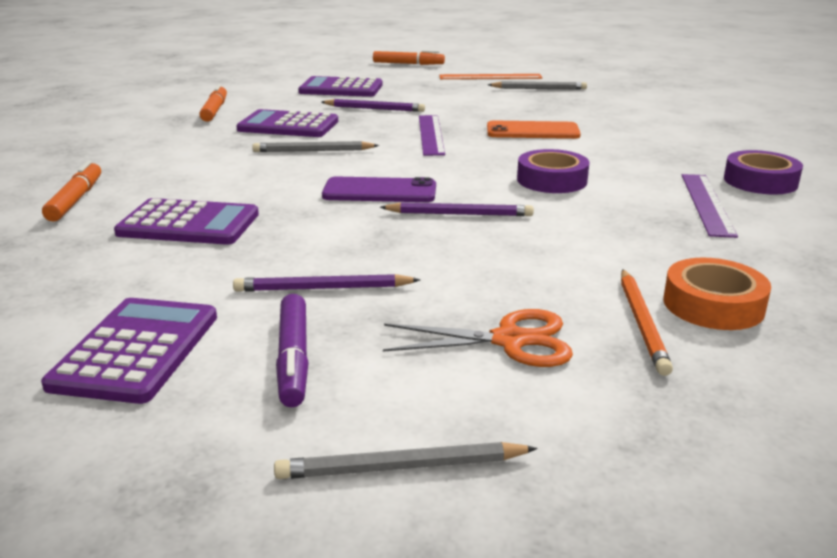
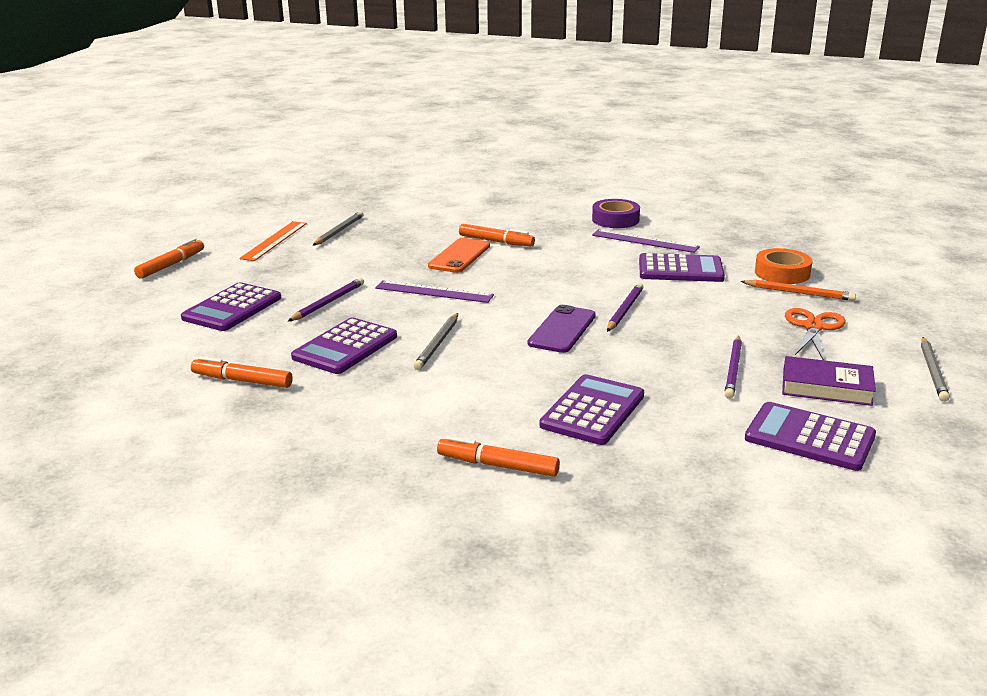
camera: 70 degrees left, 0 degrees up
(294, 358) = (826, 387): purple marker -> purple book
(552, 180) = (576, 271): purple tape -> none
(594, 139) = (496, 241): none -> orange marker
(631, 232) = (680, 269): none -> purple calculator

